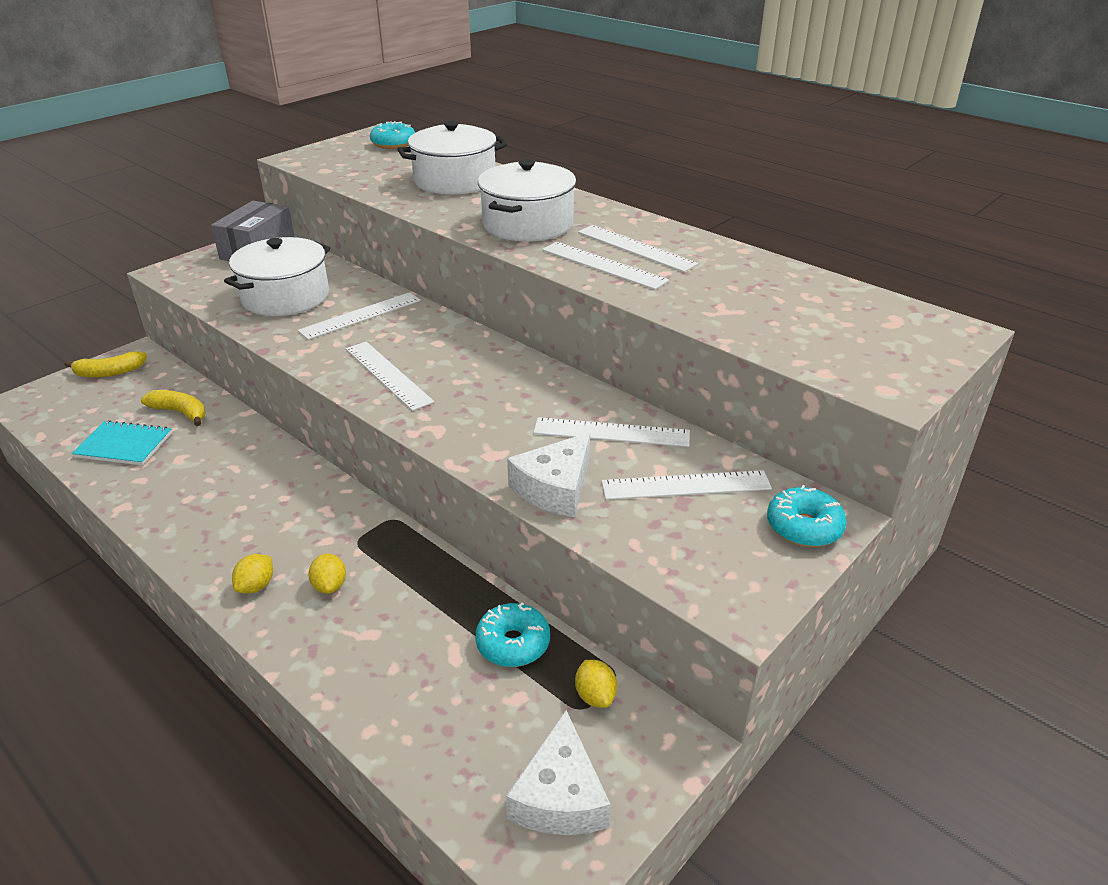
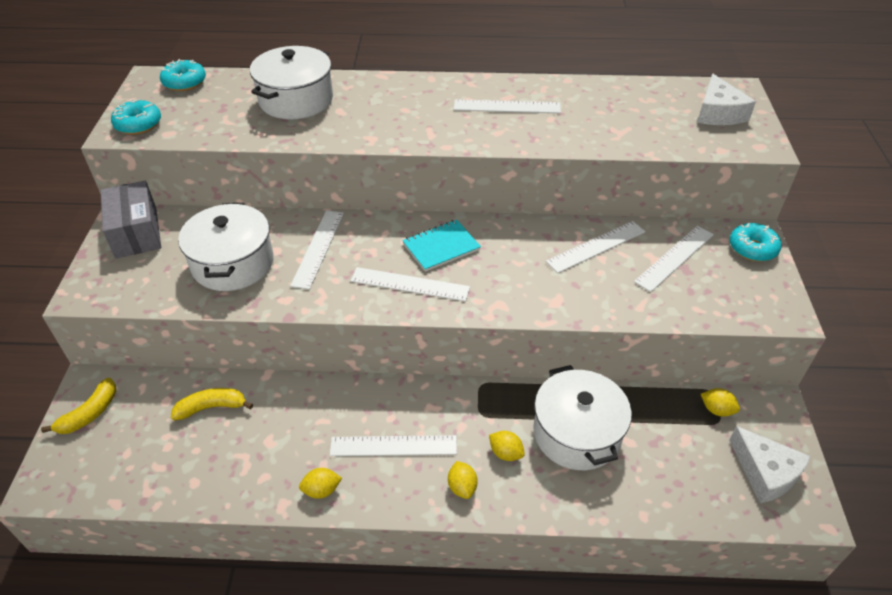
camera: 40 degrees left, 10 degrees up
(124, 445) = (206, 461): turquoise notebook -> turquoise notebook (441, 247)
(160, 515) = (321, 490): none -> yellow lemon
(513, 643) = (646, 411): turquoise donut -> turquoise donut (138, 124)
(527, 224) = (410, 117): white pot -> white pot (577, 433)
(555, 488) = (617, 301): white cheese -> white cheese (718, 113)
(603, 265) = (508, 130): white ruler -> white ruler (393, 446)

